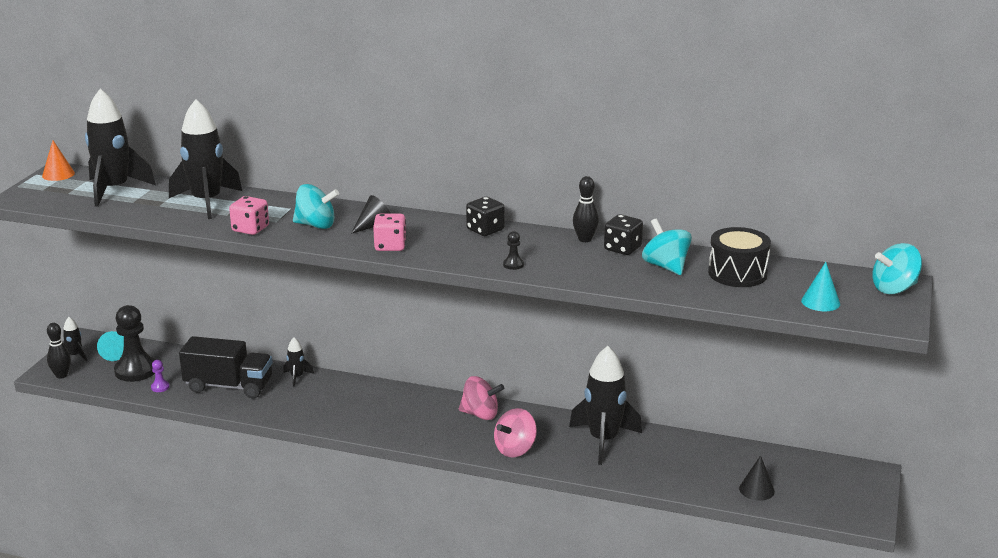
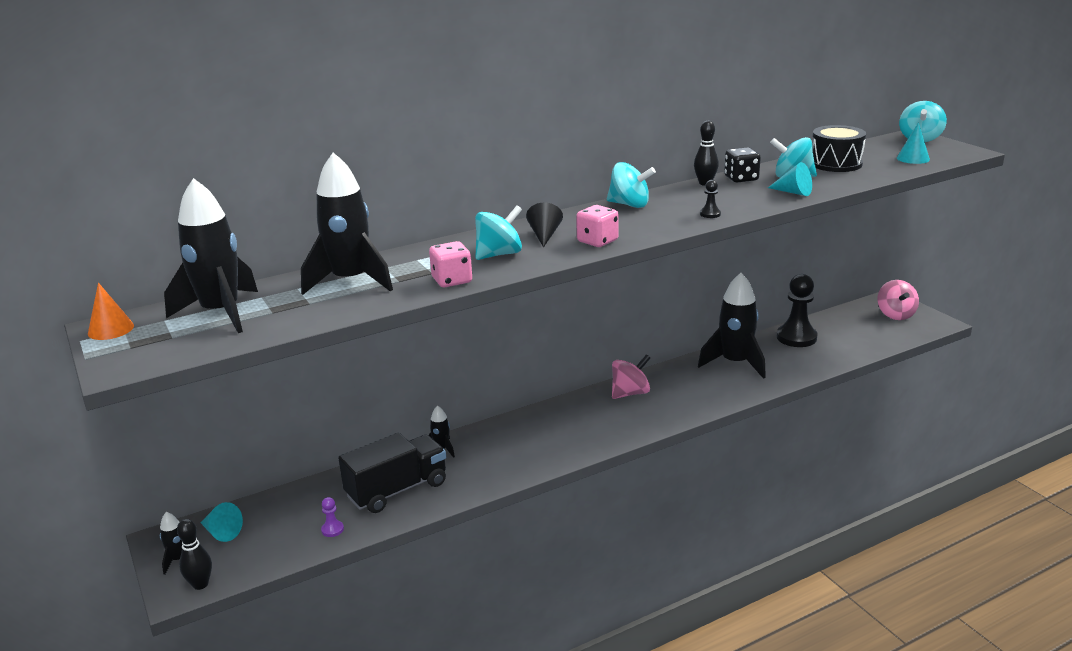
camera: 45 degrees left, 0 degrees up
(136, 370) = (276, 532): black pawn -> black pawn (796, 337)
(485, 230) = (629, 205): black dice -> turquoise spinning top
(515, 449) = (699, 400): pink spinning top -> pink spinning top (895, 315)
(623, 279) = (793, 192): none -> turquoise cone
(756, 489) = (865, 340): black cone -> none

